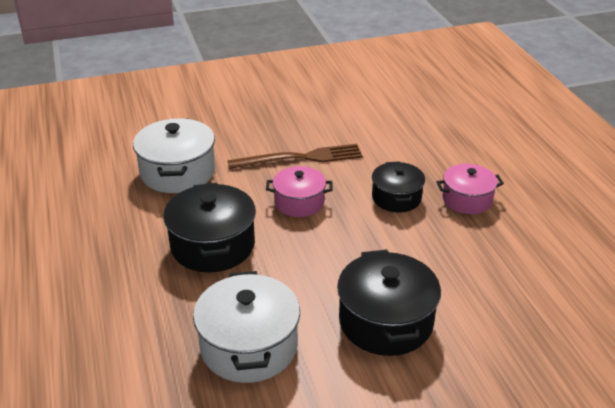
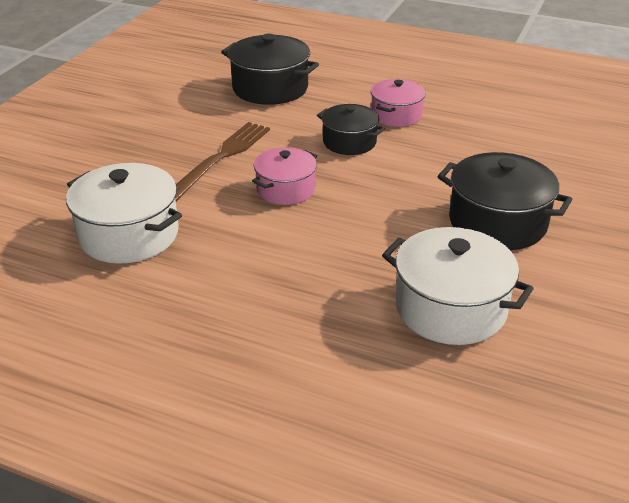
camera: 50 degrees left, 0 degrees up
(213, 245) = (280, 265): black pot -> black pot (270, 88)

